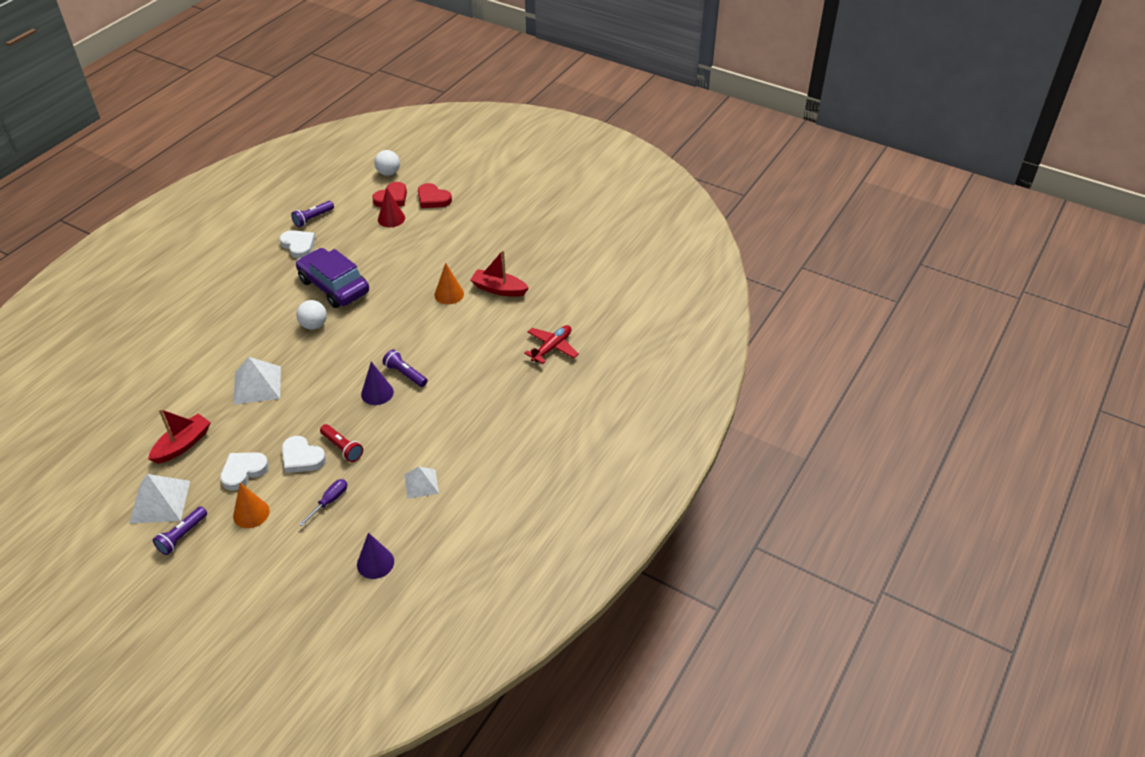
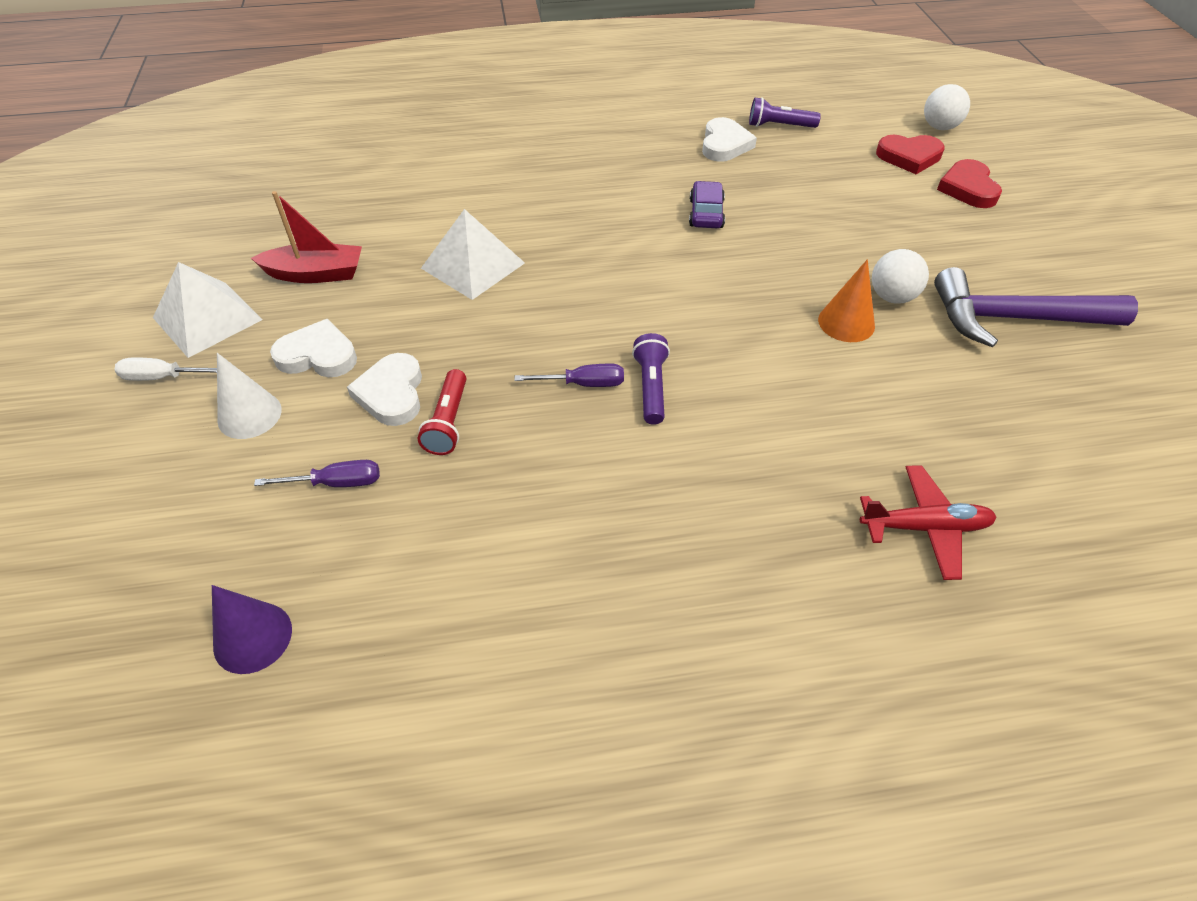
camera: 50 degrees right, 5 degrees up
(182, 536) = (162, 377): purple flashlight -> white screwdriver
(251, 513) = (249, 415): orange cone -> white cone
(314, 325) = (624, 242): white ball -> white ball (892, 297)
(334, 286) = (706, 213): purple car -> purple car, size x0.50
(377, 393) = (584, 384): purple cone -> purple screwdriver
(391, 218) = (879, 179): red cone -> none
(421, 483) = (465, 571): white pyramid -> none
(499, 289) = (933, 367): red boat -> none
(507, 248) = (1014, 319): none -> purple hammer

